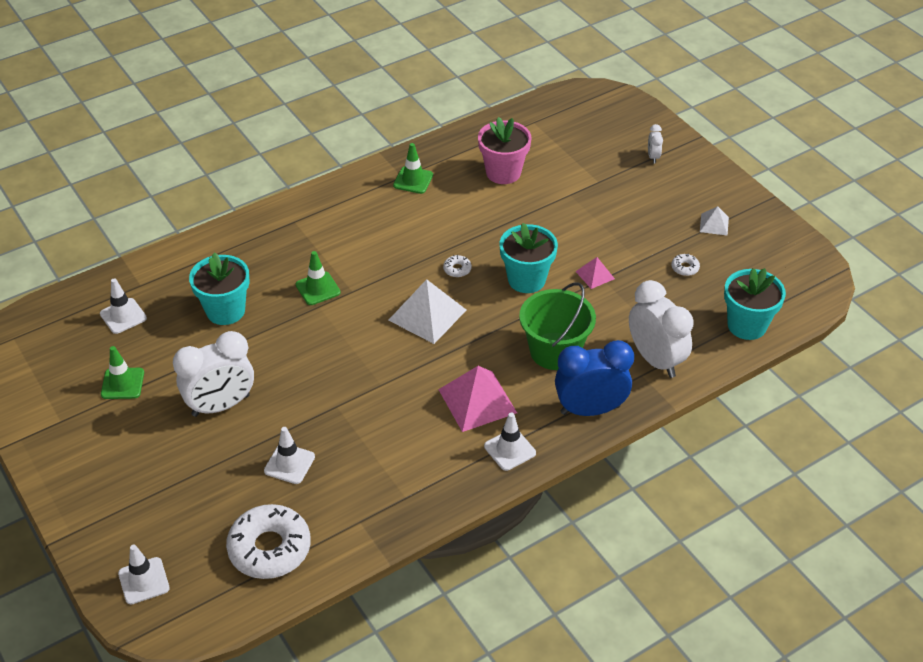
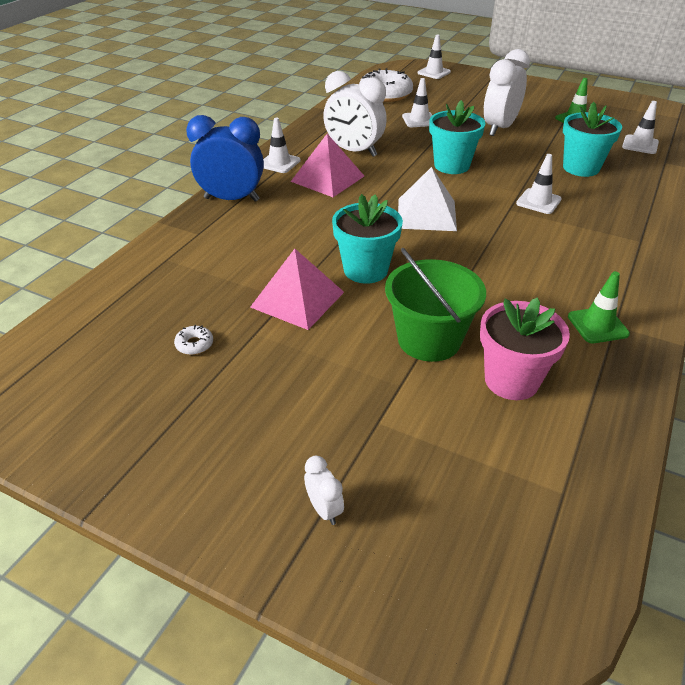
camera: 150 degrees right, 5 degrees down
(318, 288) = (538, 201): green traffic cone -> white traffic cone
(457, 269) = (441, 255): white donut -> none
(554, 351) = (290, 225): green bucket -> green bucket (429, 339)
(590, 409) = (232, 199): blue clock -> blue clock turned 135 degrees counterclockwise
(595, 275) = (297, 299): pink pyramid -> pink pyramid, size x1.92
(655, 360) = (190, 248): white clock -> white clock (354, 151)
(714, 224) = (175, 421): white pyramid -> none
(747, 325) = (98, 308): turquoise flower pot -> turquoise flower pot (451, 165)

